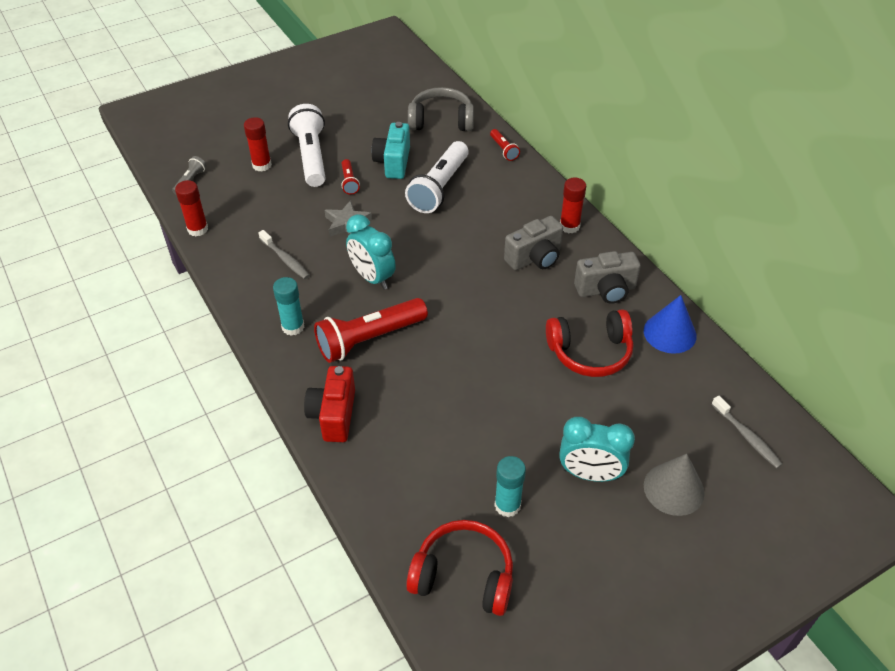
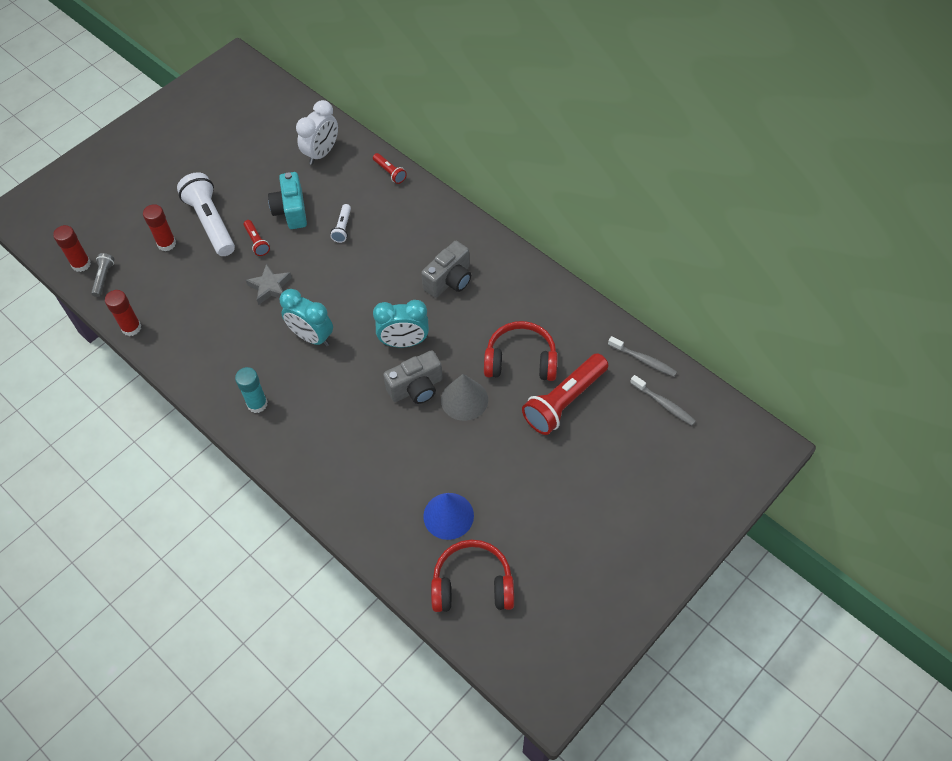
camera: 15 degrees left, 10 degrees up
(285, 259) = (226, 338): grey toothbrush -> grey toothbrush (643, 360)
(333, 415) = (322, 477): red camera -> none
(369, 339) = (329, 398): red flashlight -> red flashlight (564, 401)
(439, 187) = (343, 228): white flashlight -> white flashlight, size x0.47
(441, 121) = (322, 153): grey headphones -> white clock
(507, 505) = (490, 516): turquoise glue stick -> none
(569, 226) = (471, 240): red glue stick -> red glue stick (81, 264)
(590, 352) = (521, 360): red headphones -> red headphones turned 150 degrees counterclockwise
(590, 474) = (548, 471): turquoise clock -> turquoise clock (404, 342)
(606, 290) = (519, 297): grey camera -> grey camera (416, 388)
(669, 333) = (582, 325): blue cone -> blue cone (448, 516)
(673, 489) = (616, 465): grey cone -> grey cone (464, 399)

